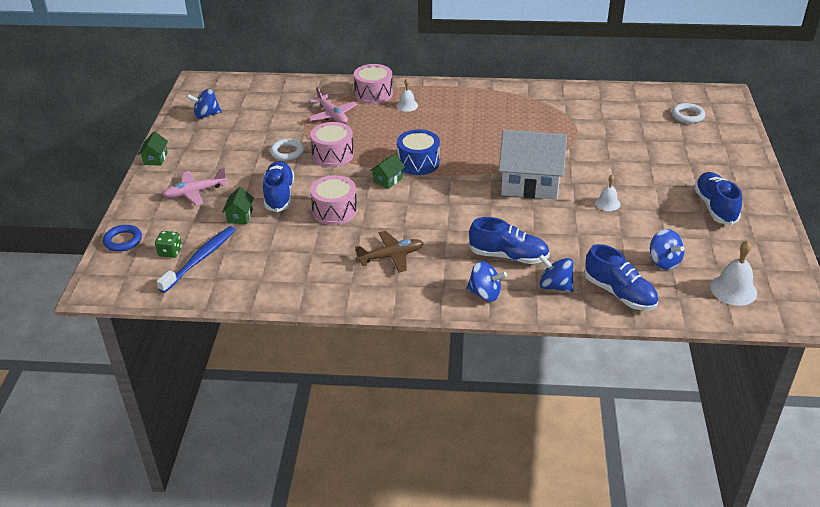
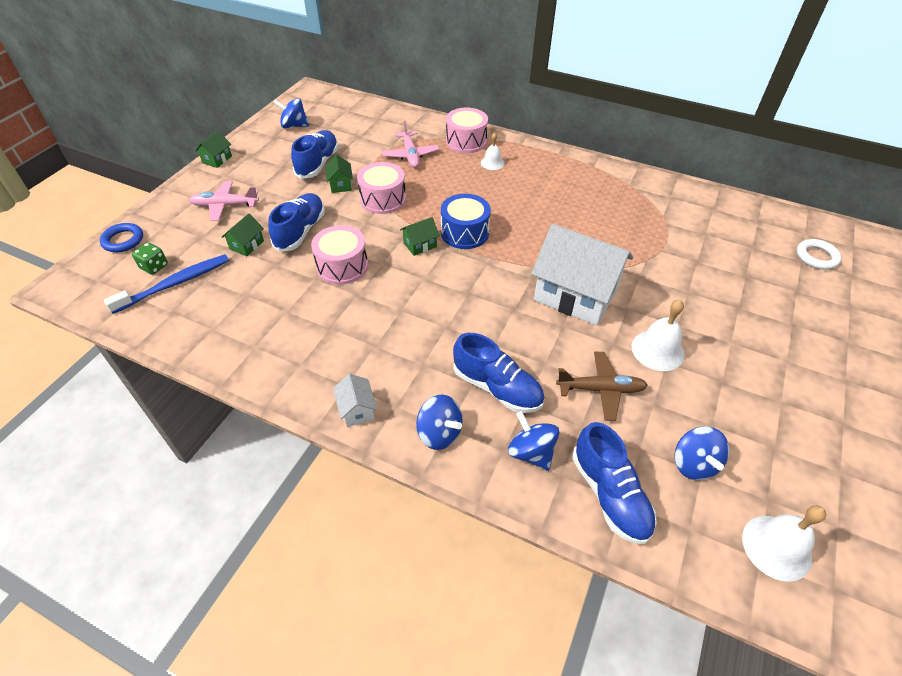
camera: 20 degrees right, 10 degrees up
(287, 152) = (340, 185): white ring -> green house
(391, 256) = (364, 343): brown plane -> brown plane (601, 389)
(415, 297) = (357, 410): none -> white house
(607, 203) = (657, 350): white bell -> white bell, size x1.61
(715, 207) = (801, 400): blue shoe -> blue shoe (318, 164)

